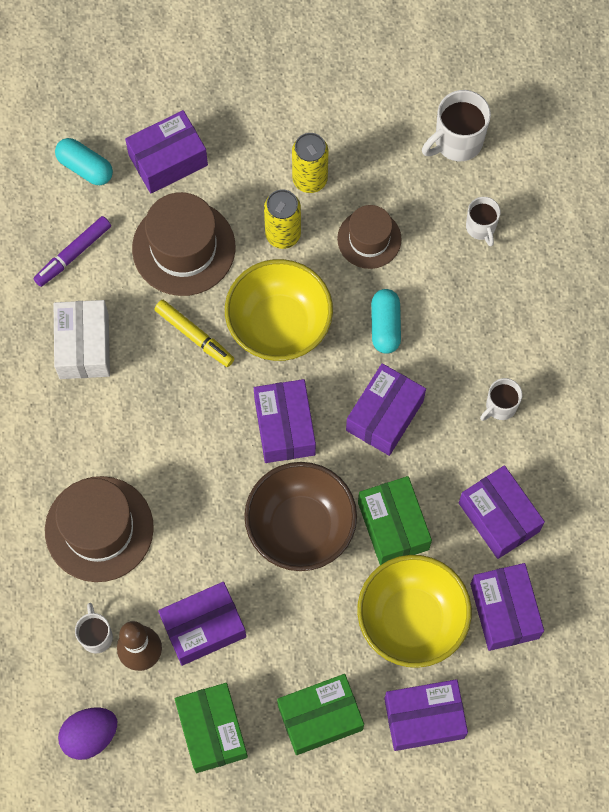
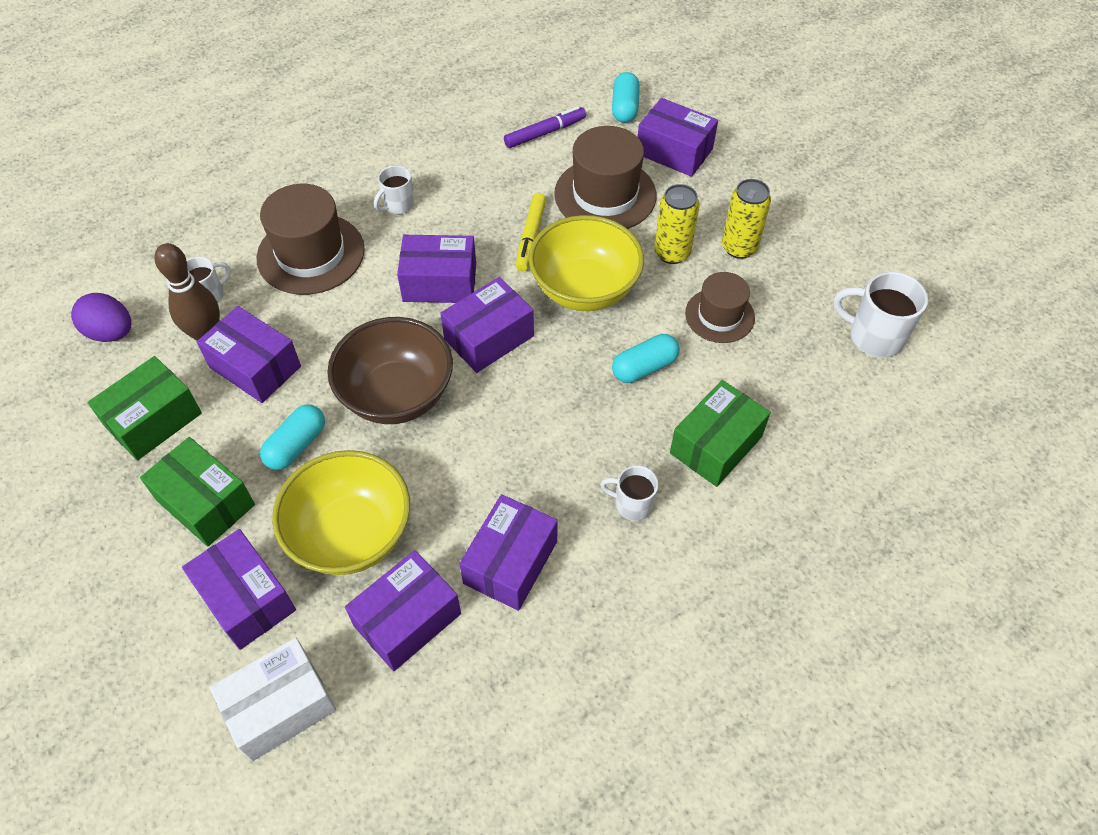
camera: 60 degrees right, 15 degrees down
(73, 254) = (545, 133): purple marker -> purple marker turned 135 degrees clockwise
(84, 346) = (470, 173): white box -> white box (280, 706)
(305, 626) = (296, 445): none -> turquoise capsule
(384, 415) = (553, 409): purple box -> purple box (439, 282)
(393, 526) = (443, 470): green box -> green box (715, 444)
(481, 228) = (806, 397): white mug -> white mug (398, 205)

